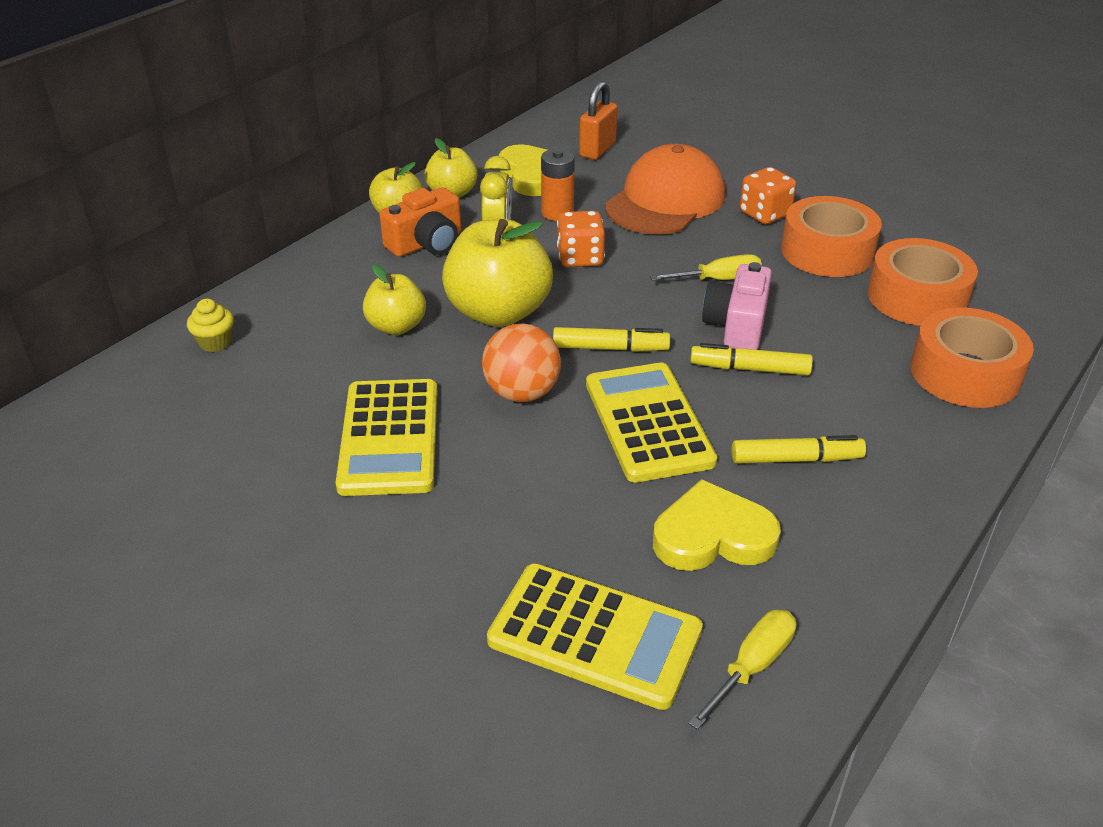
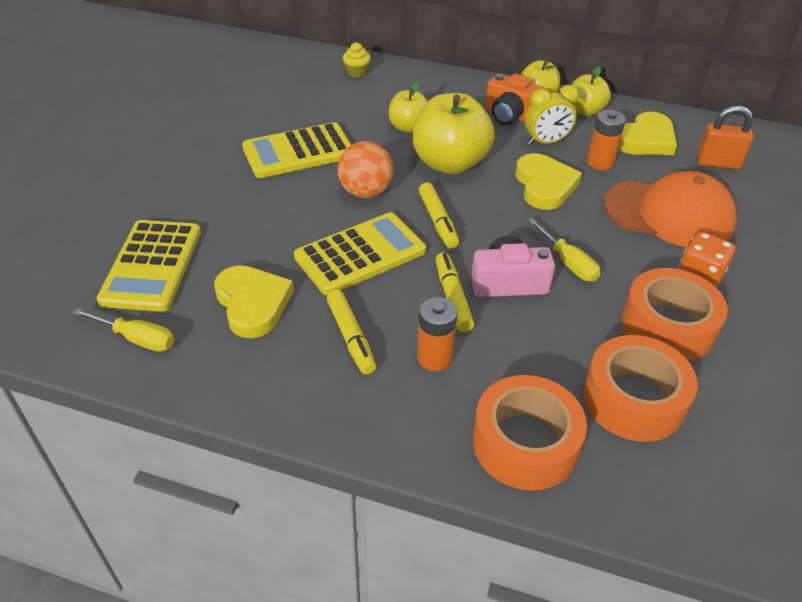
camera: 70 degrees right, 5 degrees up
(580, 258) = (544, 185): orange dice -> yellow heart
(841, 403) = (434, 357): none -> orange battery

